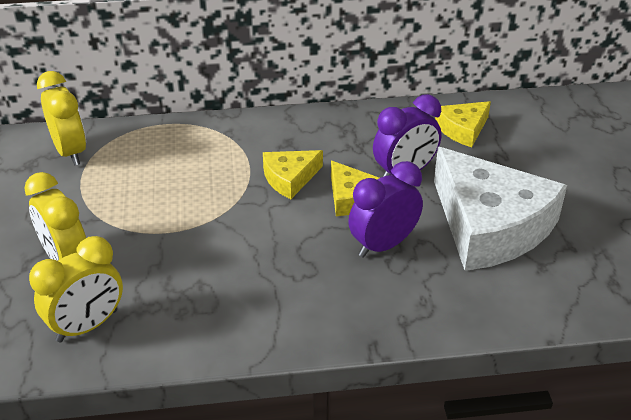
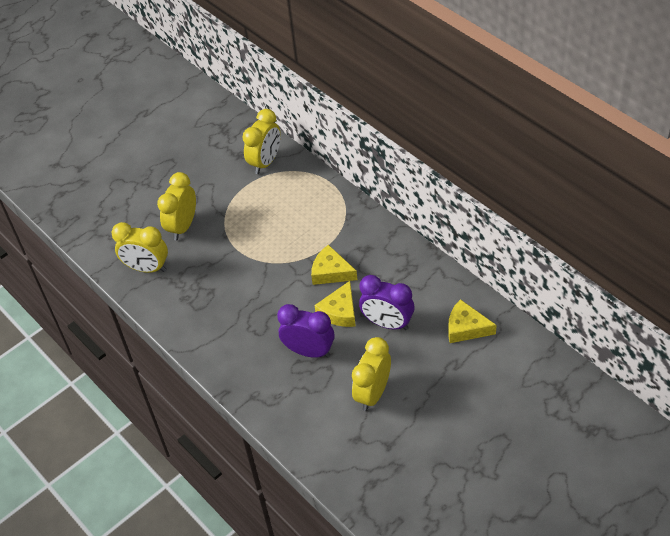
camera: 60 degrees right, 10 degrees up
(489, 225) = (373, 393): white cheese -> yellow clock

